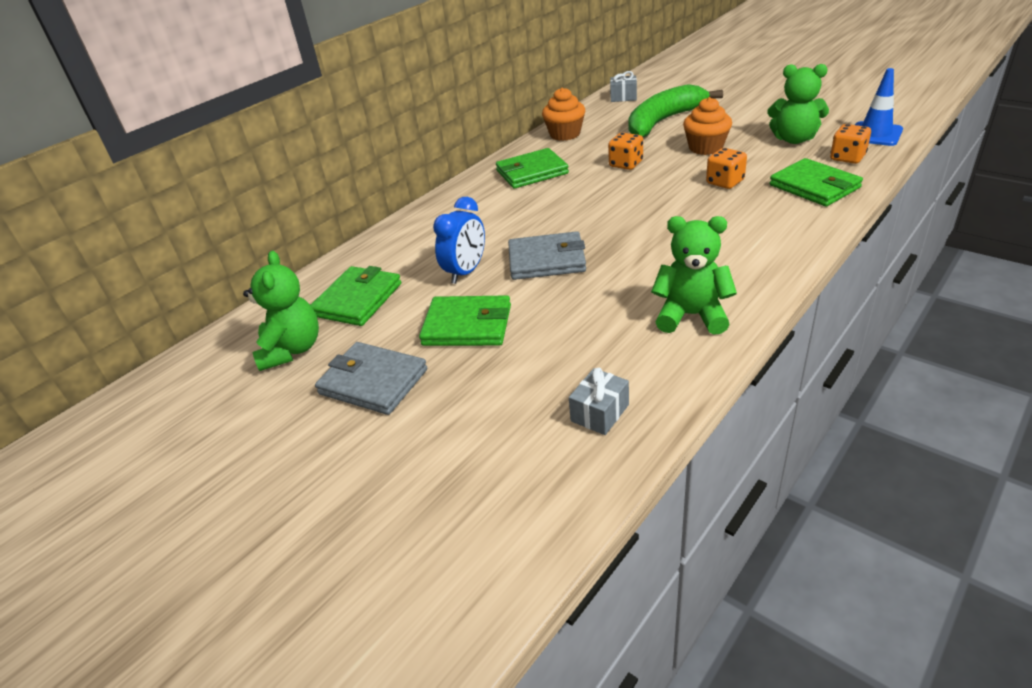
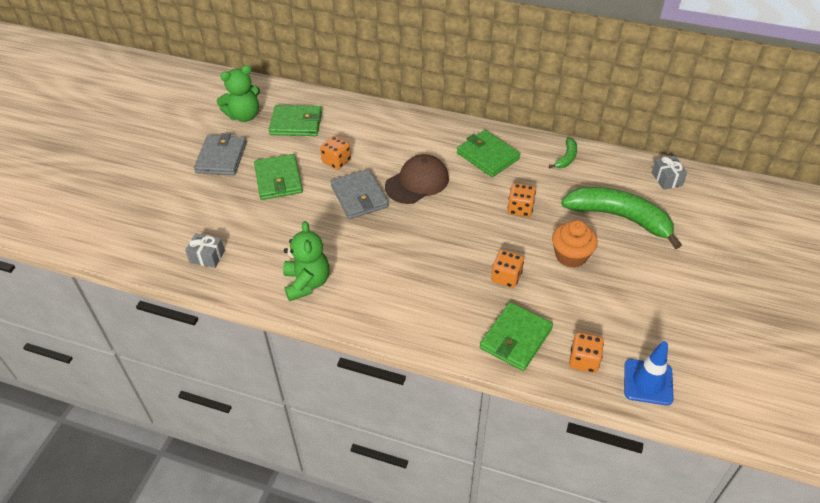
camera: 65 degrees right, 10 degrees up
(466, 272) = (336, 161): blue clock -> orange dice
(546, 218) = (417, 182): none -> brown cap
(565, 134) = (566, 158): orange cupcake -> green banana
(794, 139) = (612, 318): green teddy bear -> none

